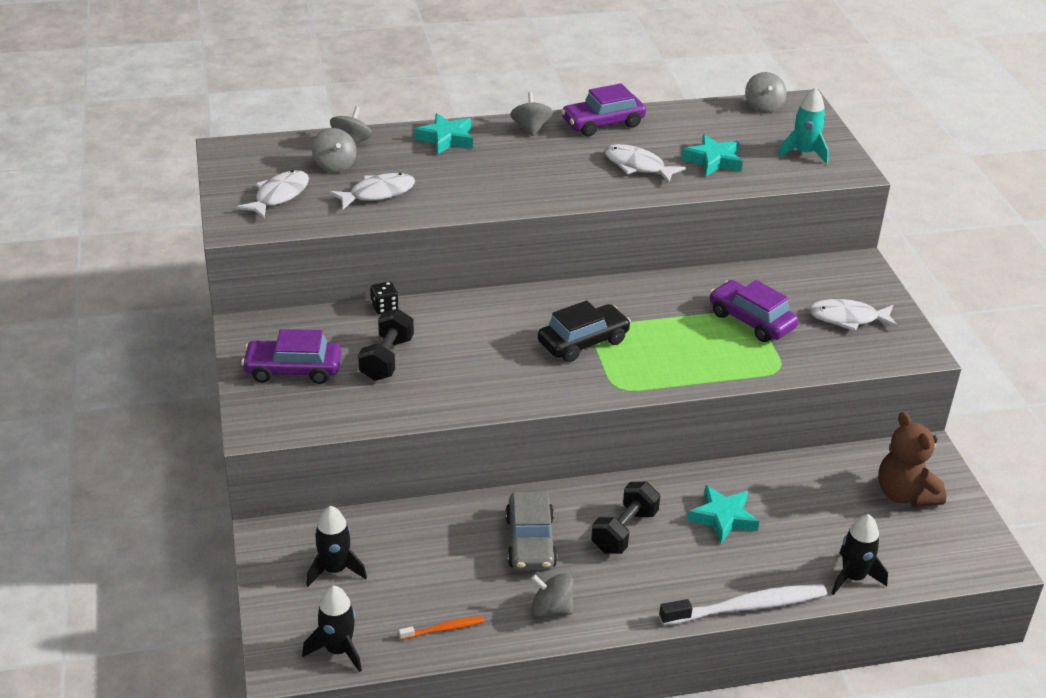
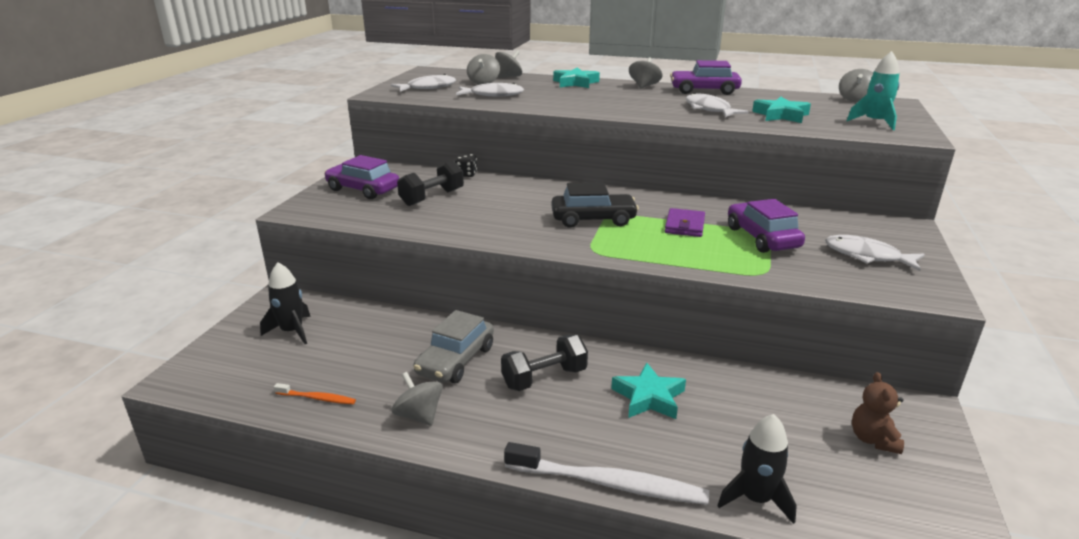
camera: 30 degrees right, 10 degrees down
(338, 650) = (225, 384): black rocket -> none
(674, 324) = (684, 226): none -> purple wallet
(905, 494) = (873, 439): brown teddy bear -> brown teddy bear, size x0.63

